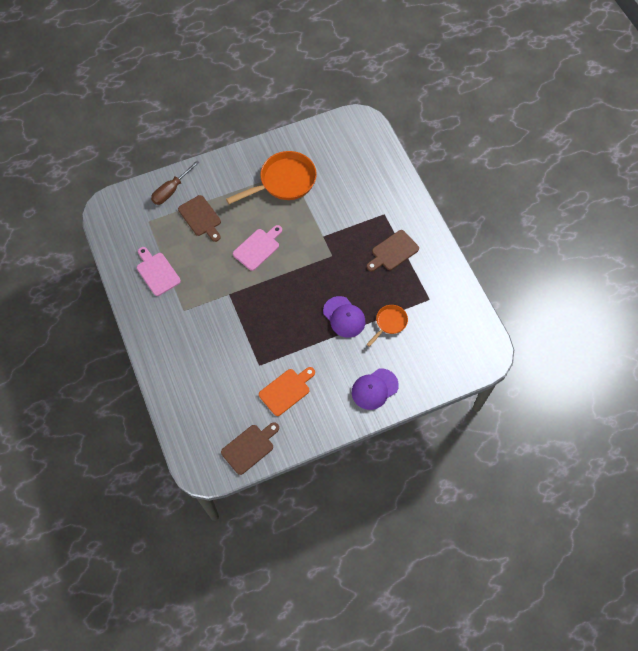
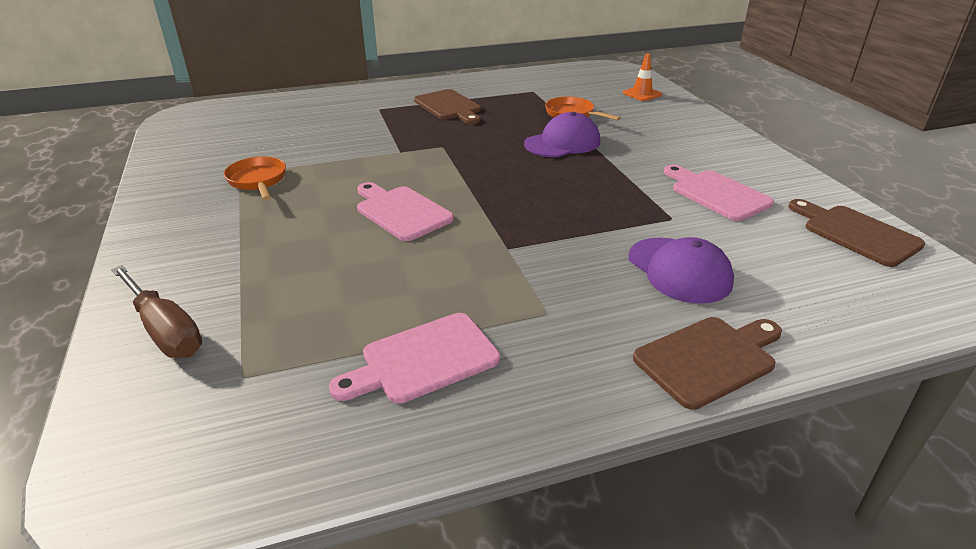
camera: 85 degrees left, 30 degrees down
(201, 217) = (284, 282): brown cutting board -> brown cutting board (709, 359)
(284, 182) = (258, 181): orange pan -> orange pan, size x0.52
(286, 390) = (716, 194): orange cutting board -> pink cutting board
(374, 389) = (686, 128): purple cap -> purple cap (679, 270)
(435, 369) = (642, 94): none -> orange traffic cone

